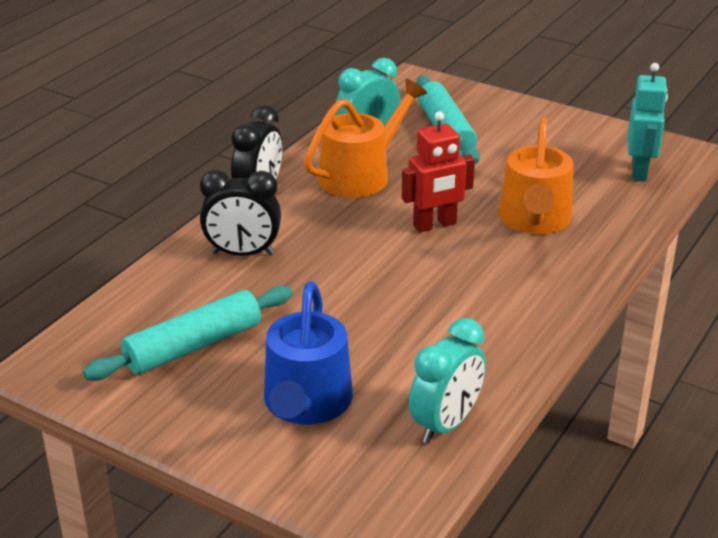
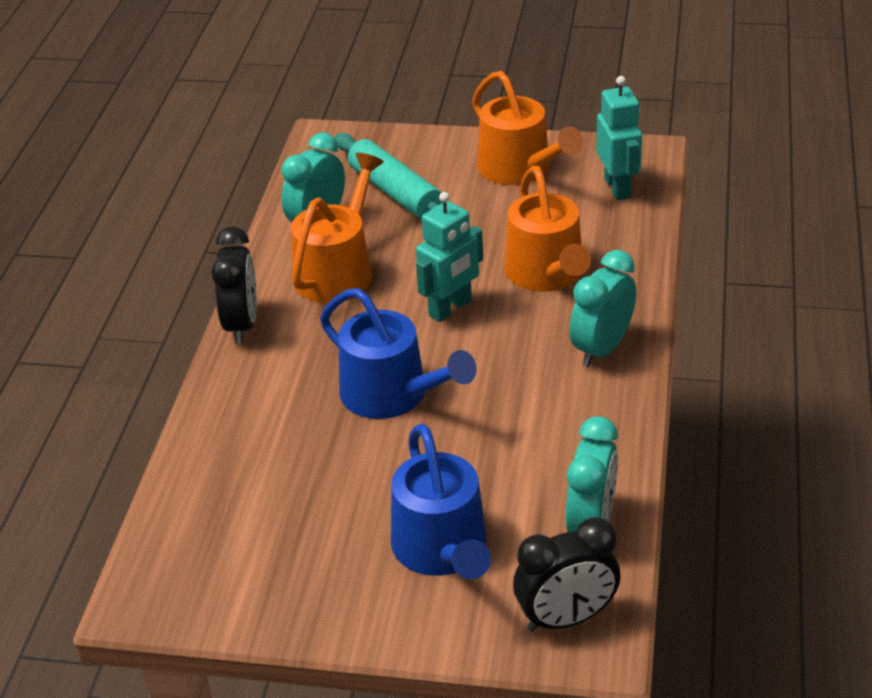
camera: 20 degrees left, 5 degrees up
(193, 346) = (286, 525): turquoise rolling pin -> none
(243, 253) = (270, 402): black clock -> black clock (566, 619)
(343, 275) = (392, 395): none -> blue watering can
(435, 225) = (450, 309): red robot -> turquoise robot
(546, 289) = (602, 349): none -> turquoise clock
(562, 138) = (520, 169): none -> orange watering can

